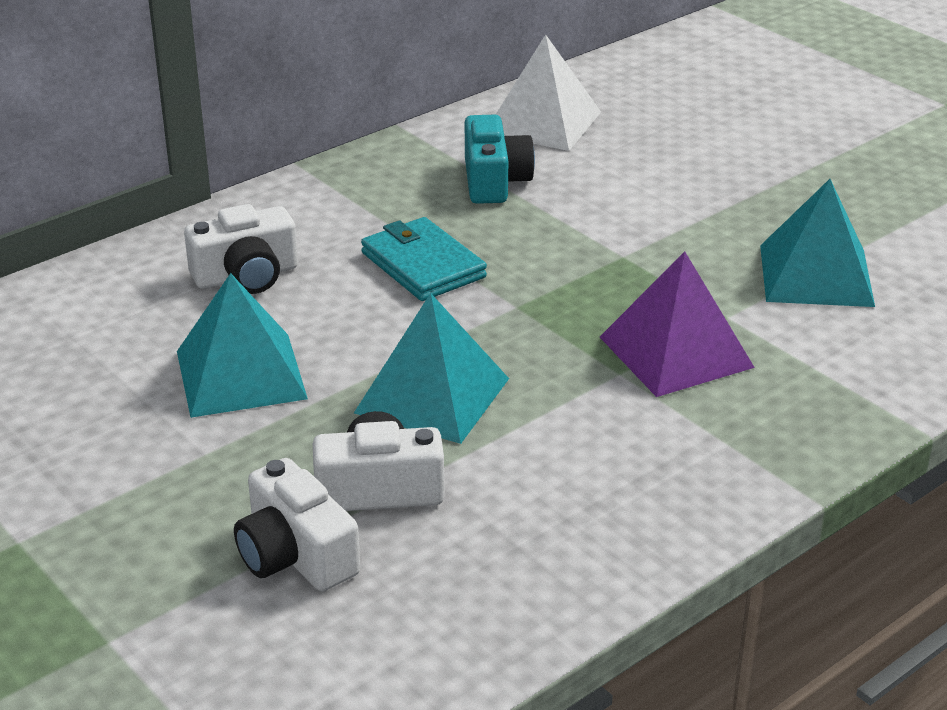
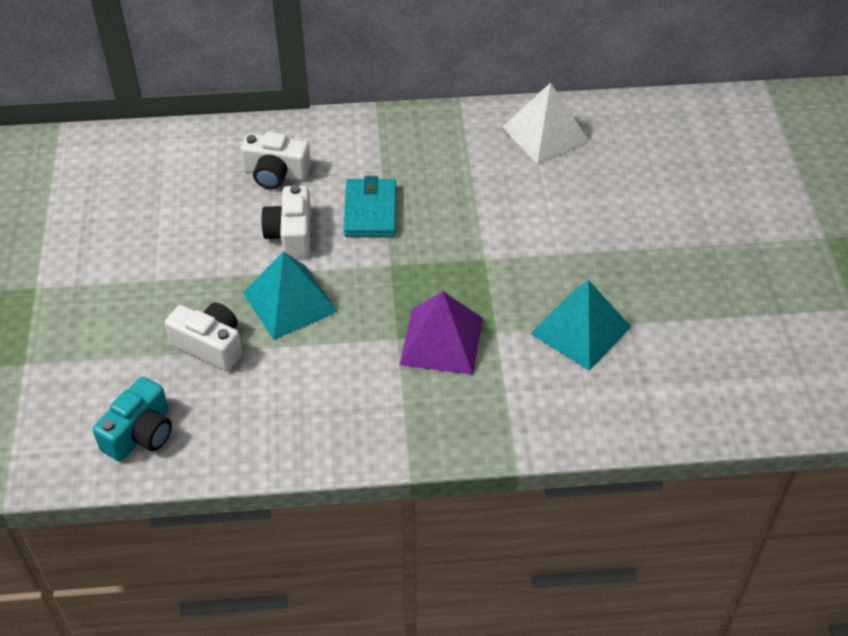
camera: 35 degrees right, 15 degrees up
(240, 374) = (213, 239): turquoise pyramid -> none
(295, 555) = (138, 362): white camera -> white camera (291, 234)
(494, 181) = (470, 167): turquoise camera -> turquoise camera (140, 433)

